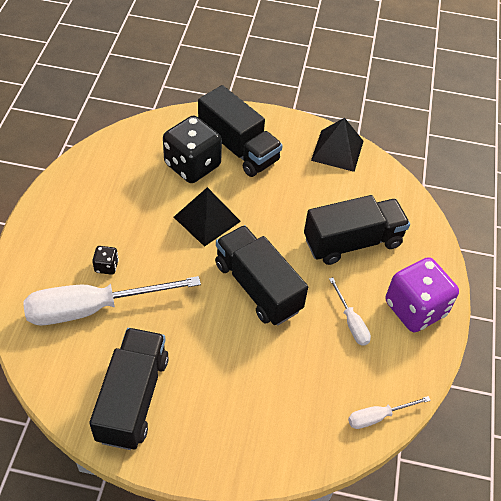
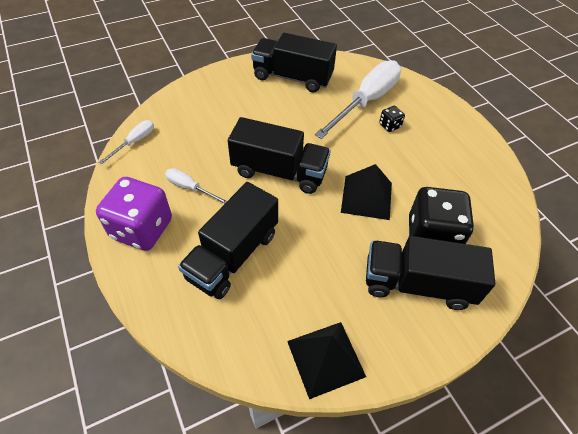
camera: 145 degrees right, 0 degrees up
(133, 398) = (292, 77): black truck -> black truck turned 135 degrees clockwise

